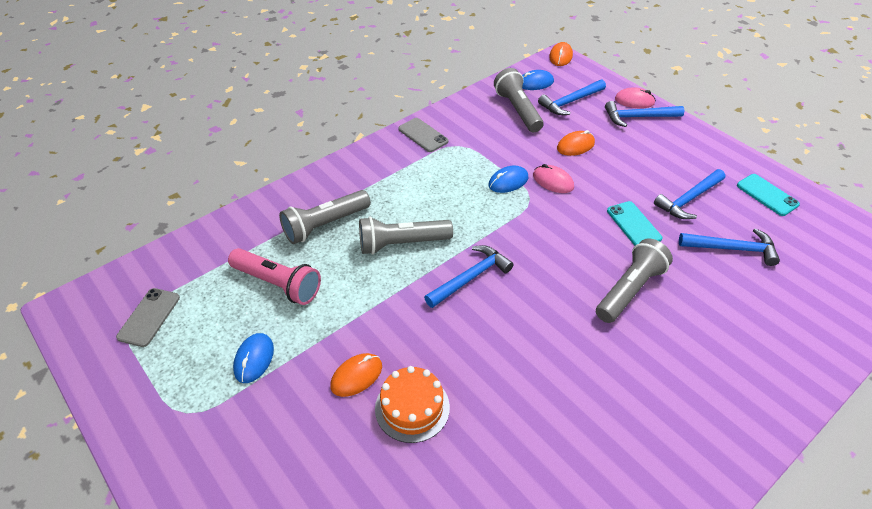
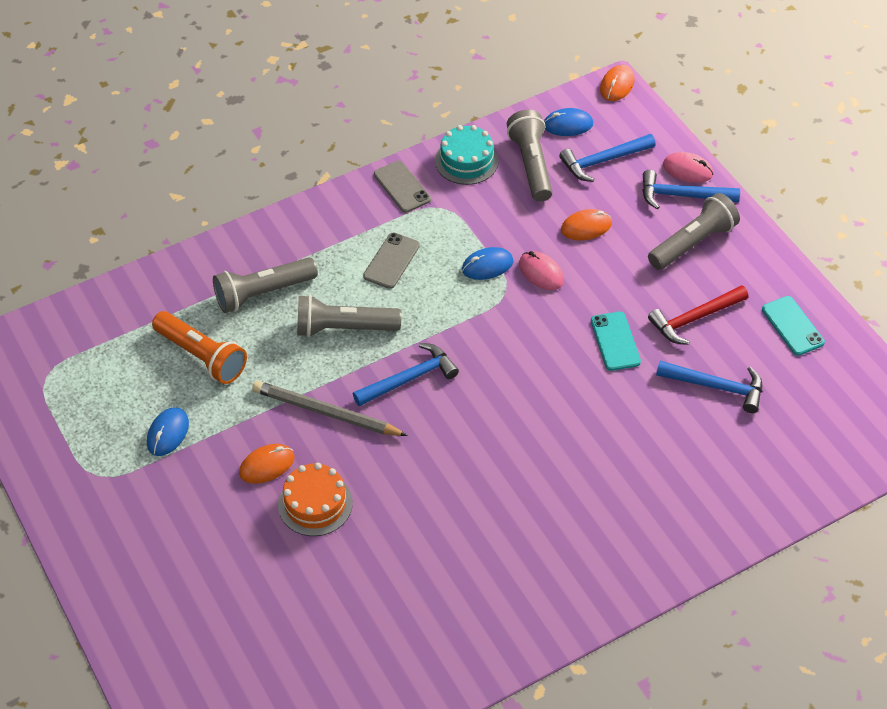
camera: 10 degrees right, 5 degrees up
(149, 317) = (66, 374): grey phone -> grey phone (391, 261)
(278, 284) = (201, 356): pink flashlight -> orange flashlight
(403, 318) = (326, 412): none -> grey pencil
(468, 113) = (466, 161): none -> turquoise cake
(629, 290) = (578, 417): grey flashlight -> grey flashlight (692, 243)
(688, 199) = (694, 319): blue hammer -> red hammer

